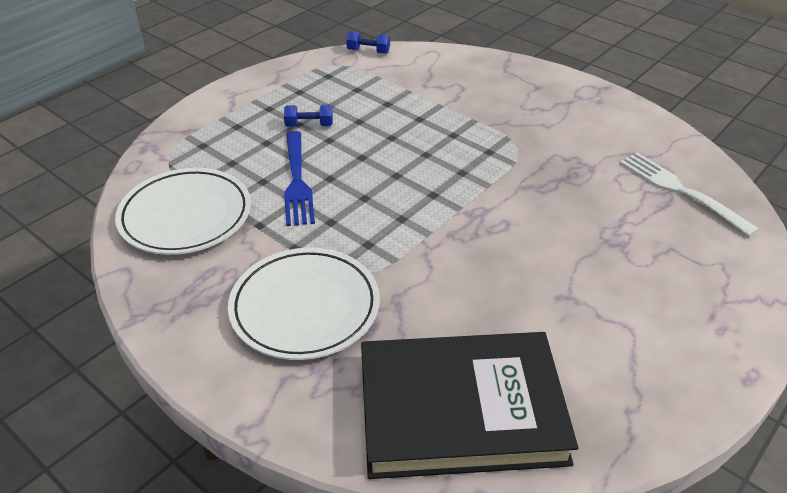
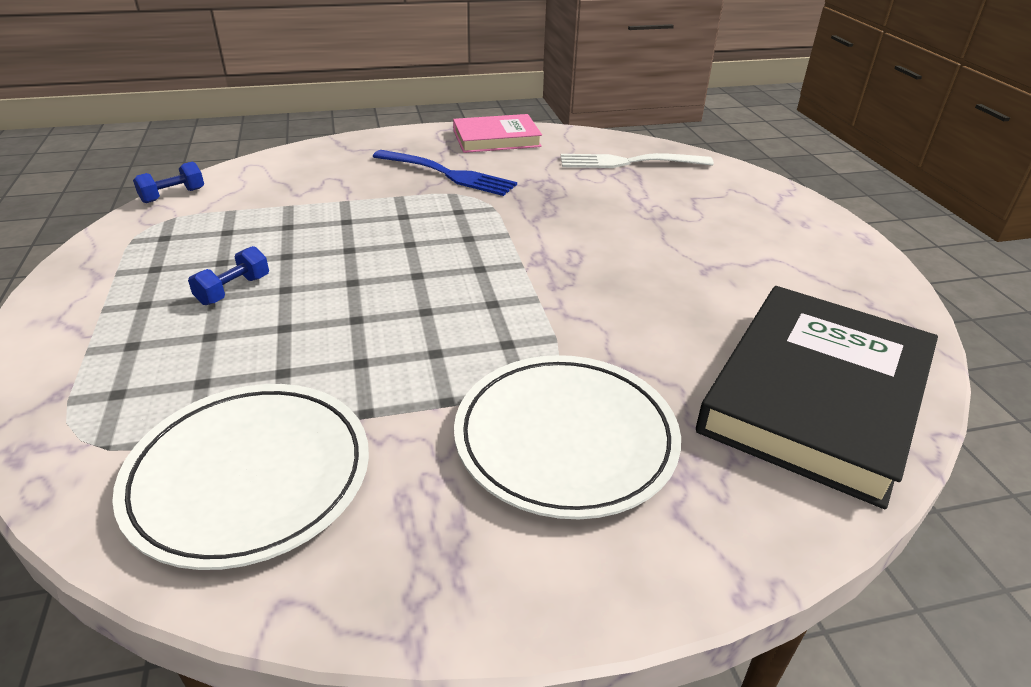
camera: 55 degrees left, 5 degrees down
(297, 180) = (323, 344): blue fork -> blue fork (446, 174)
(616, 114) = (496, 138): none -> pink book

